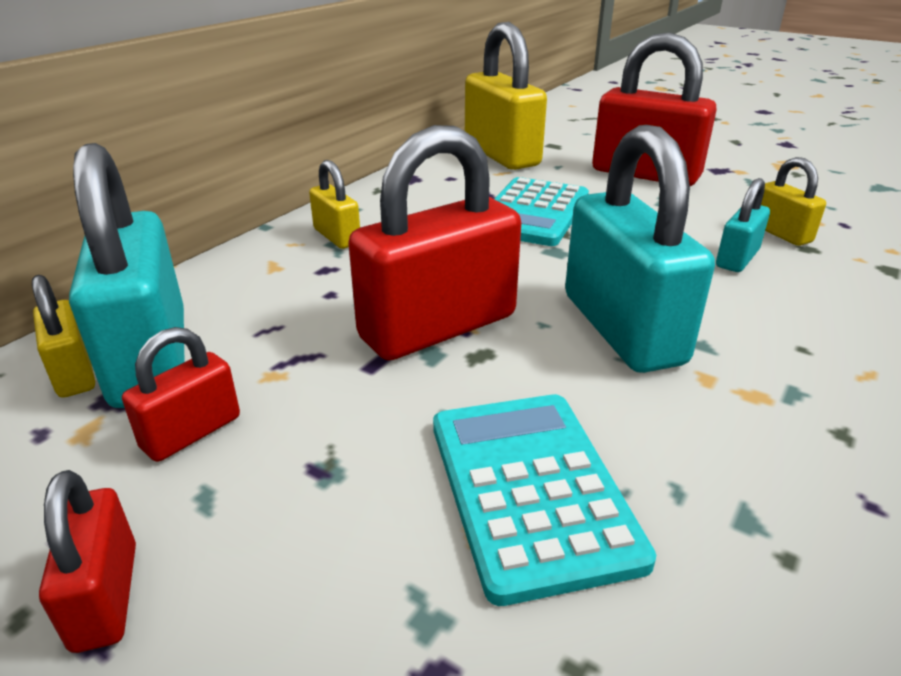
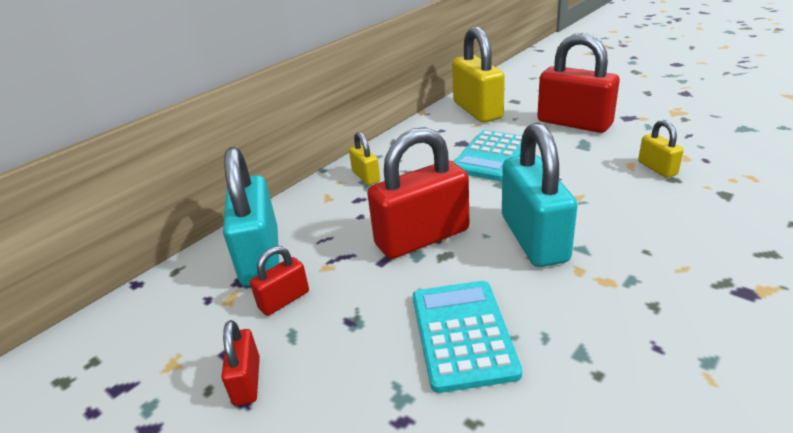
camera: 10 degrees right, 0 degrees up
(74, 373) = (221, 266): yellow padlock -> none
(737, 259) = (621, 188): turquoise padlock -> none

